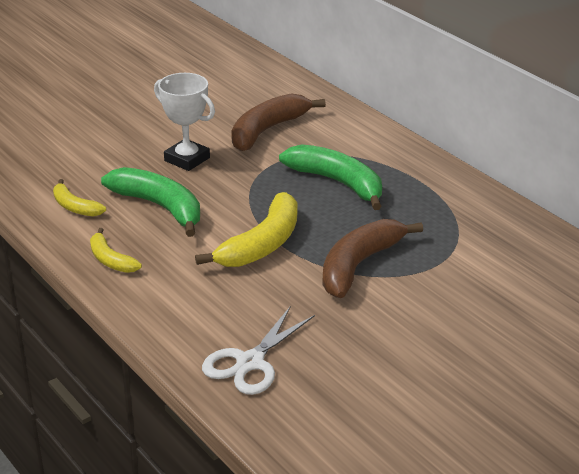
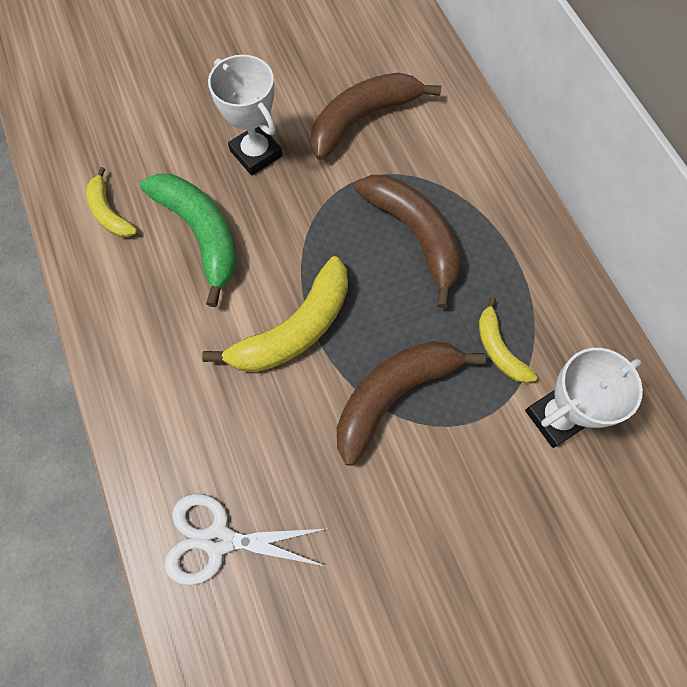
camera: 15 degrees right, 35 degrees up
(110, 260) = (120, 317): yellow banana -> yellow banana (498, 349)
(250, 362) = (218, 540): white scissors -> white scissors turned 45 degrees clockwise
(338, 183) = (415, 235): green banana -> brown banana
(491, 256) = (556, 417): none -> white trophy

